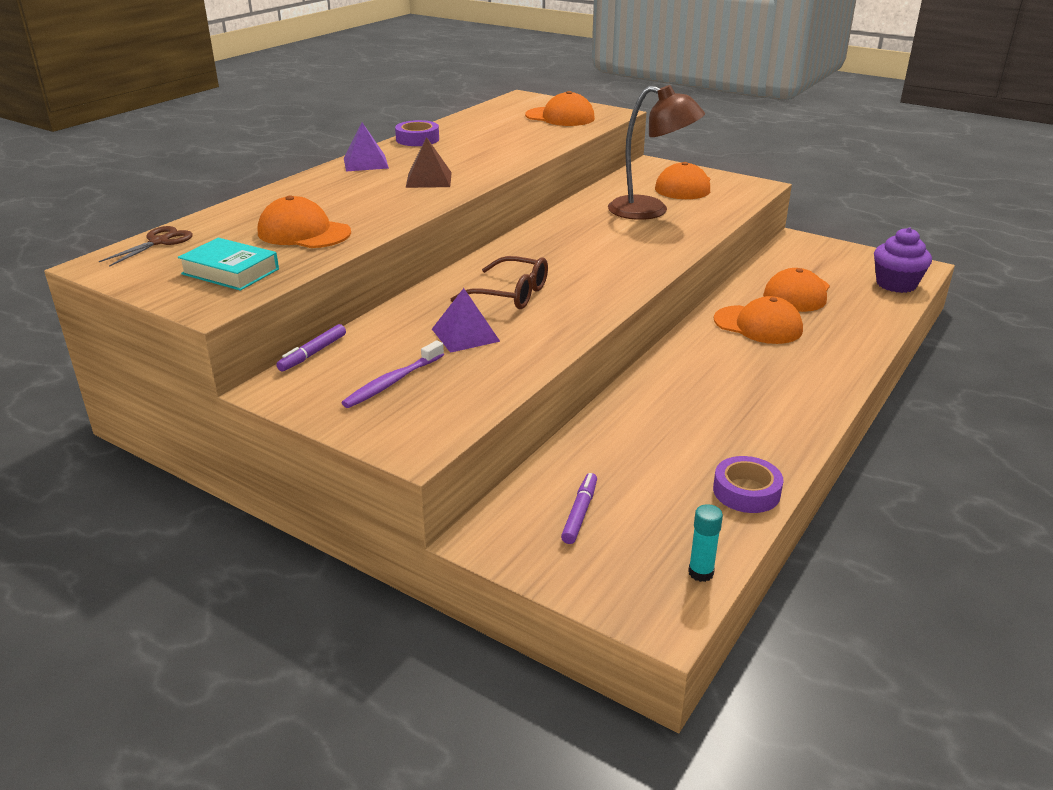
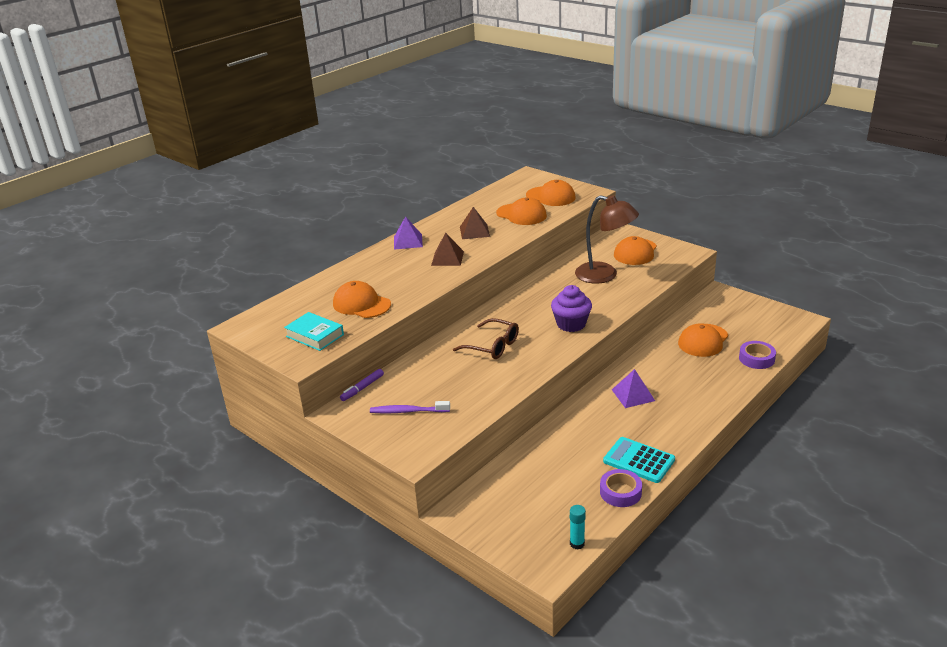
camera: 10 degrees right, 0 degrees up
(159, 242) = (273, 310): brown scissors -> none
(392, 382) = (408, 411): purple toothbrush -> purple toothbrush turned 45 degrees clockwise
(417, 139) = (446, 218): purple tape -> purple tape (756, 359)
(462, 152) = (474, 231): none -> brown pyramid
(465, 335) = (457, 378): purple pyramid -> purple pyramid (633, 395)
(579, 513) = (513, 501): purple marker -> none
(758, 325) = (666, 367): orange cap -> orange cap (521, 214)
(759, 446) = (639, 460): none -> turquoise calculator
(896, 284) = (779, 335): purple cupcake -> purple cupcake (571, 324)

